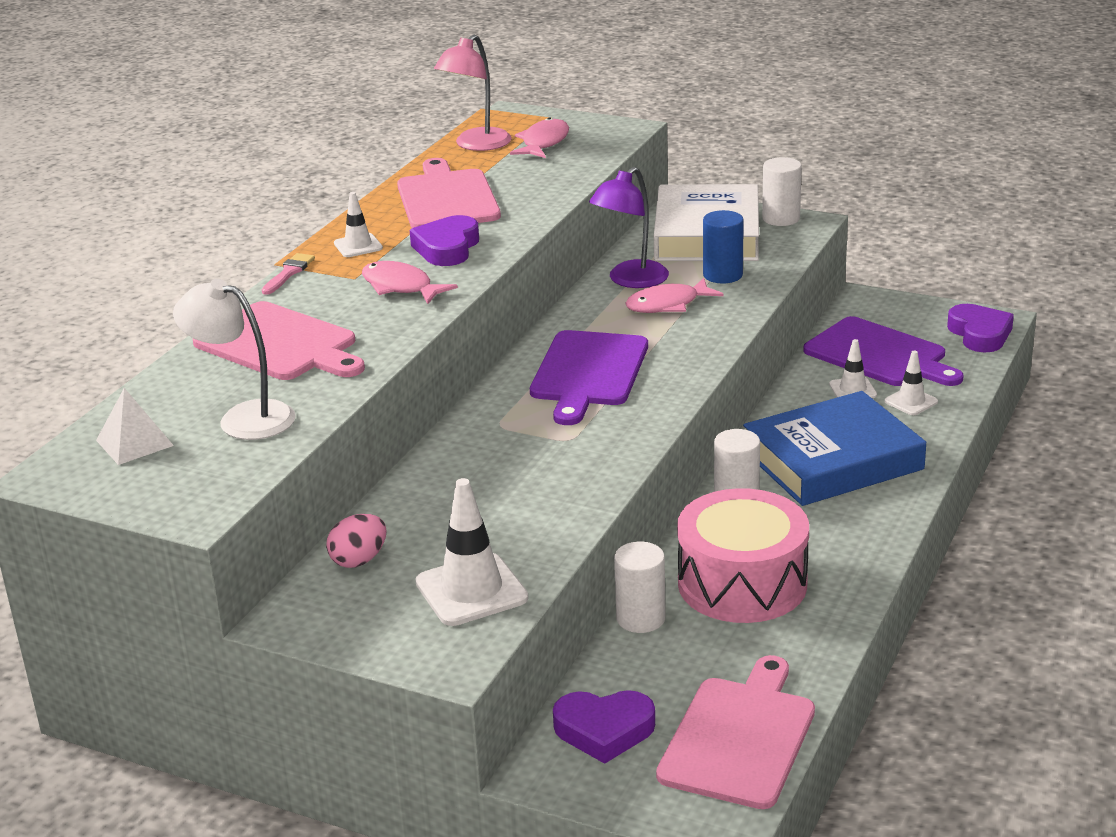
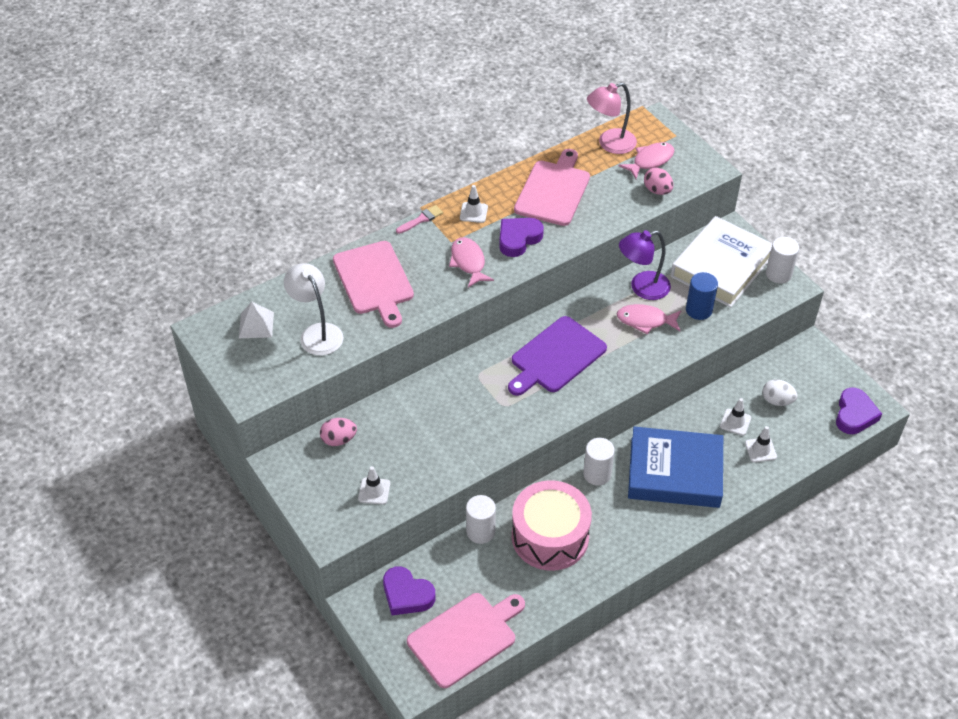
camera: 30 degrees right, 20 degrees up
(471, 590) = (374, 491): white traffic cone -> white traffic cone, size x0.56
(581, 161) = (657, 191): none -> pink egg
(879, 354) = (777, 401): purple cutting board -> white egg

